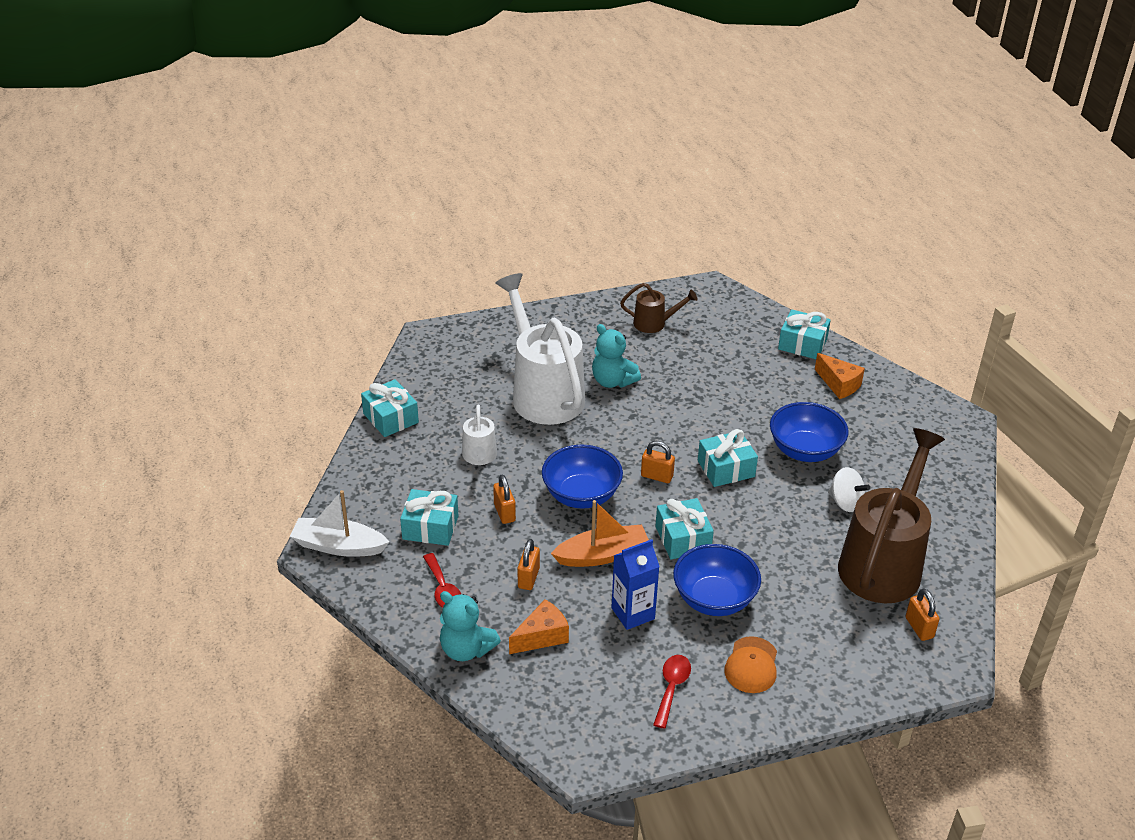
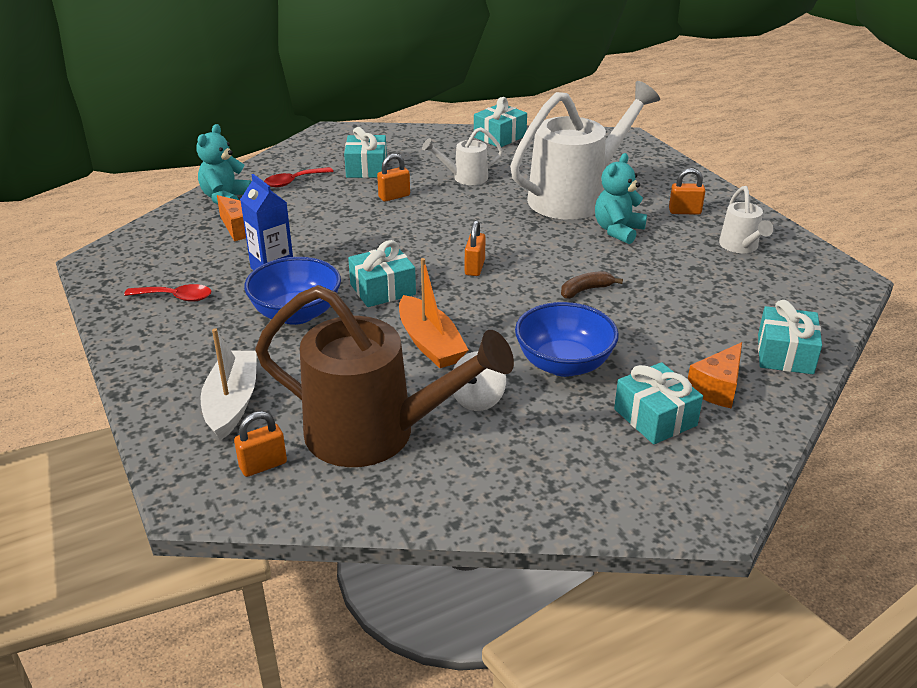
camera: 80 degrees right, 5 degrees down
(338, 546) = (336, 138): white boat -> white boat (232, 403)
(528, 578) = (312, 215): orange padlock -> orange padlock (684, 211)
(581, 495) = (430, 230): blue bowl -> none
(602, 555) = (349, 247): orange boat -> orange boat (430, 343)
(654, 323) = (740, 247): brown watering can -> white watering can
(704, 419) = (585, 290): none -> brown banana
(726, 469) = (505, 309): turquoise gift -> turquoise gift (655, 417)
(751, 665) = (203, 342): orange cap -> none

